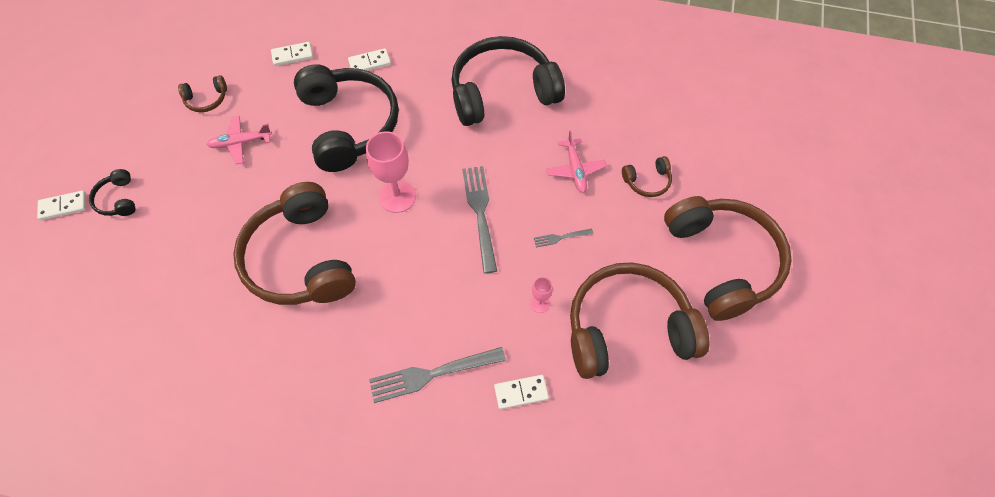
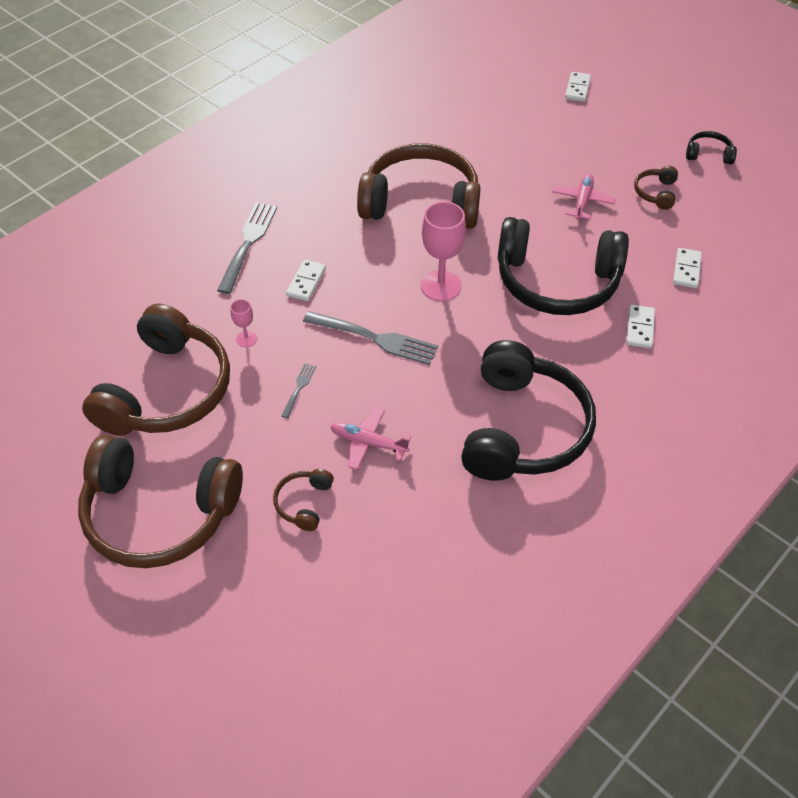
camera: 120 degrees right, 10 degrees down
(118, 199) = (564, 117): black headphones -> black headphones (708, 154)
(521, 392) = (183, 290): white domino -> white domino (306, 282)

